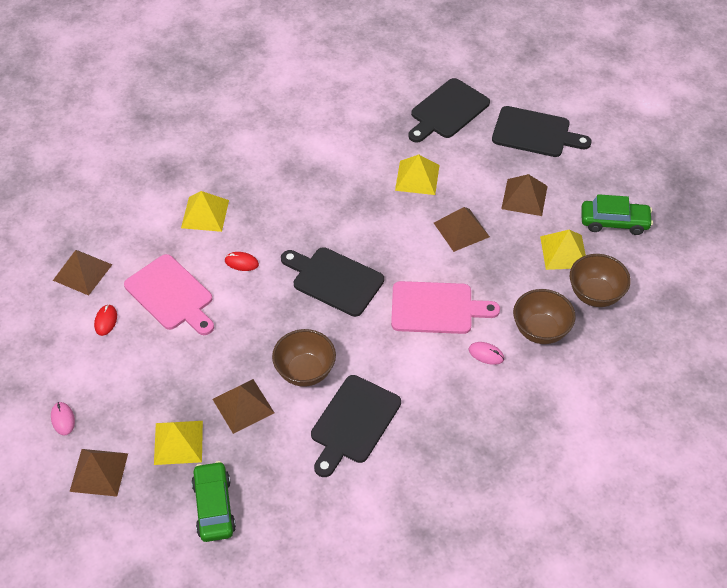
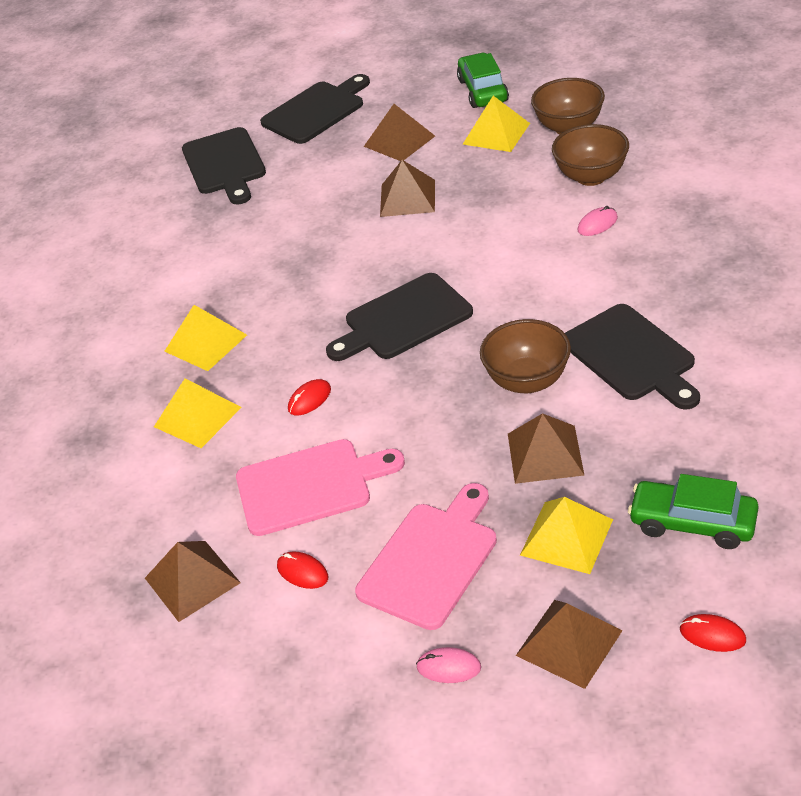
camera: 55 degrees left, 10 degrees down
(129, 545) = (712, 635): none -> red mouse
(417, 177) = (302, 212): yellow pyramid -> yellow pyramid (205, 343)
(436, 308) = (506, 245): pink cutting board -> pink cutting board (431, 560)
(614, 222) = (483, 90): green car -> green car turned 45 degrees counterclockwise

